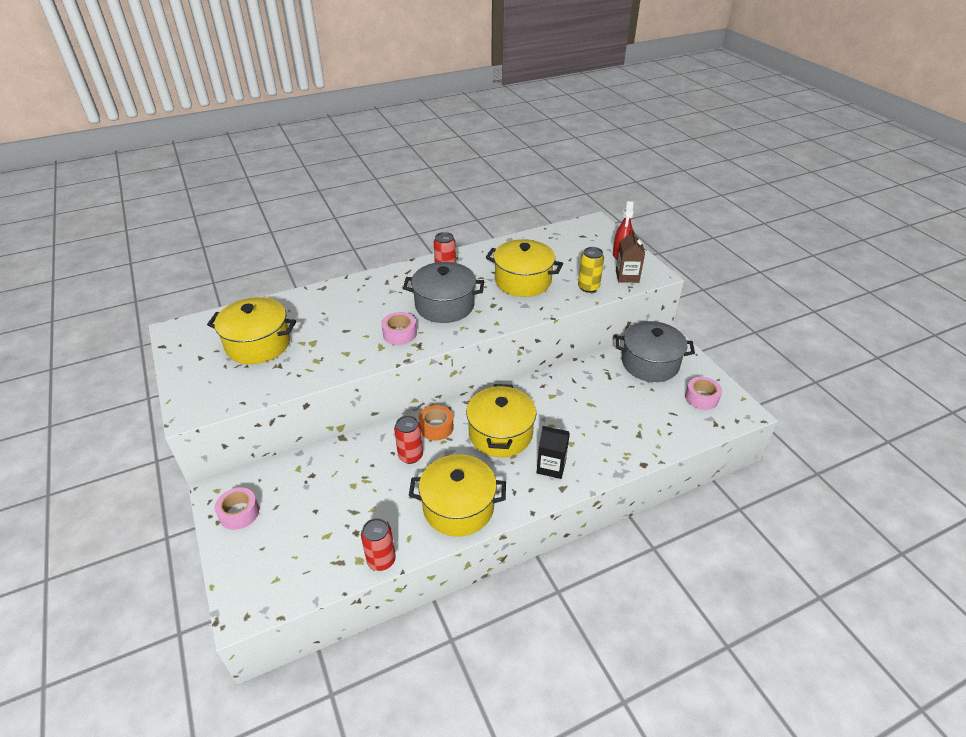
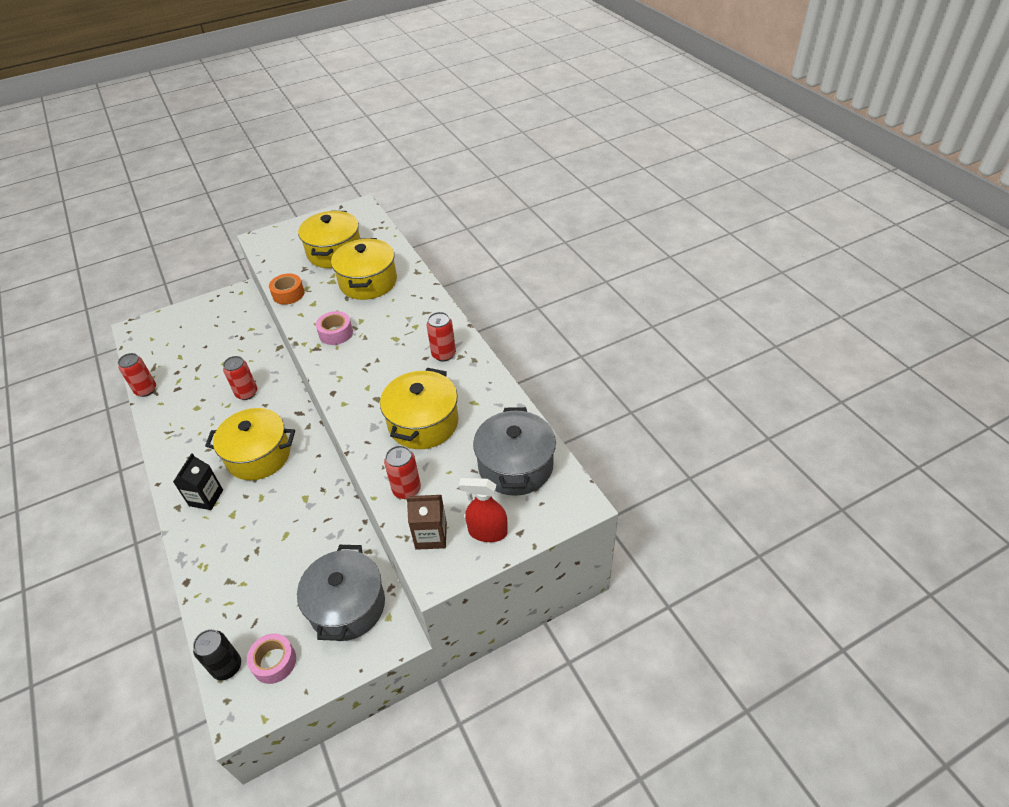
camera: 90 degrees right, 5 degrees up
(239, 513) = (215, 308): pink tape -> none
(436, 427) = (277, 407): orange tape -> orange tape (288, 294)
(445, 305) = (379, 360): grey pot -> grey pot (515, 466)
(458, 507) = (180, 431): yellow pot -> yellow pot (368, 282)
(588, 287) = (406, 489): yellow can -> red can
(712, 424) = (227, 667): none -> black can

